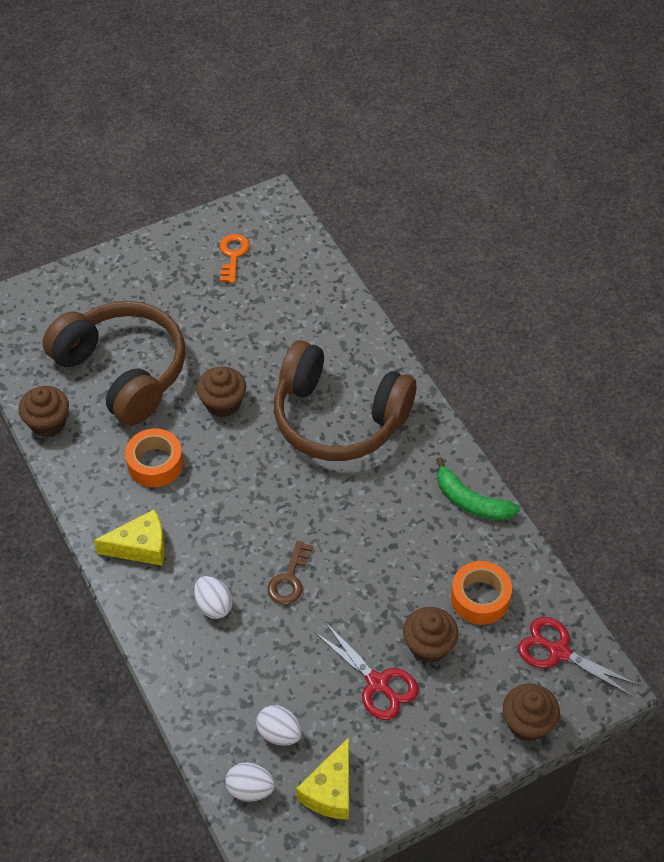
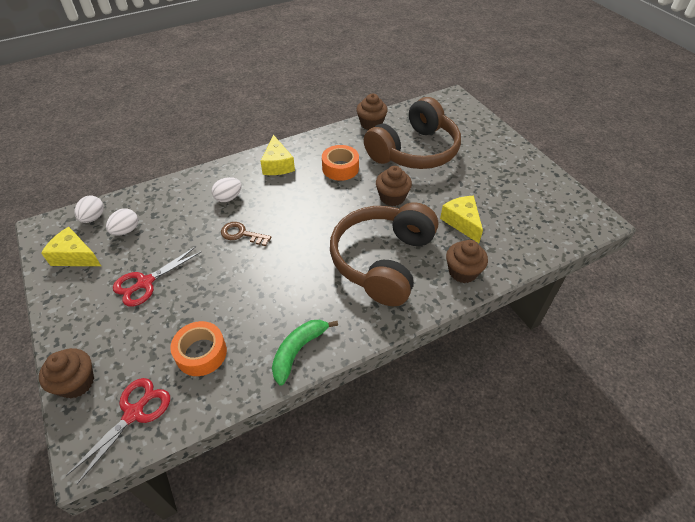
camera: 90 degrees right, 5 degrees down
(233, 255) = (533, 199): orange key -> none
(273, 332) = (462, 222): none -> yellow cheese
(429, 645) = (167, 315): brown cupcake -> brown cupcake (463, 272)

